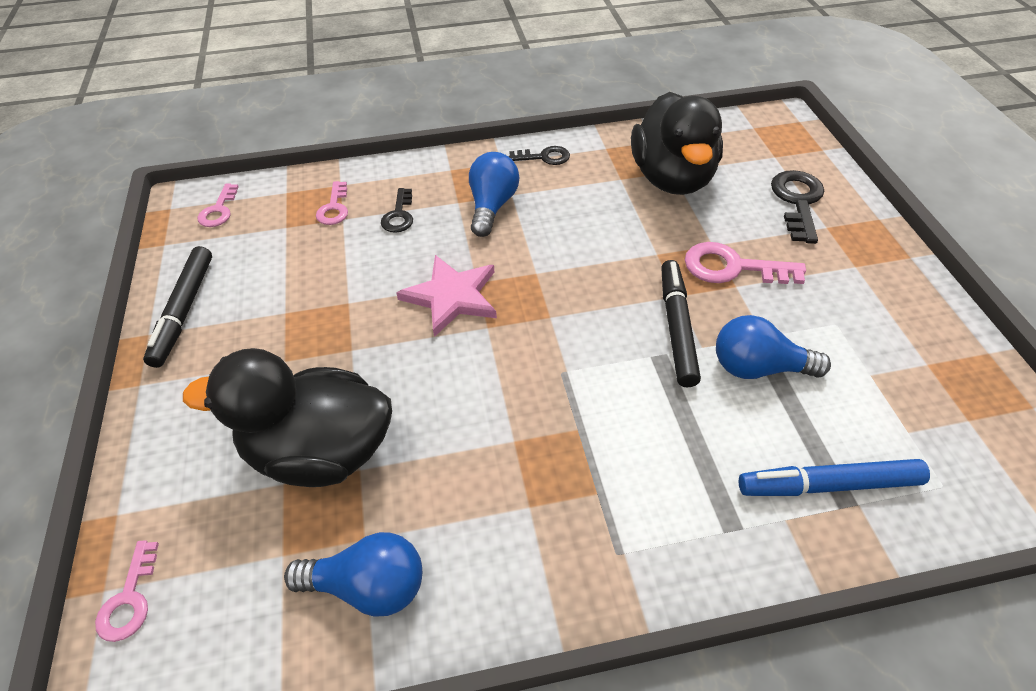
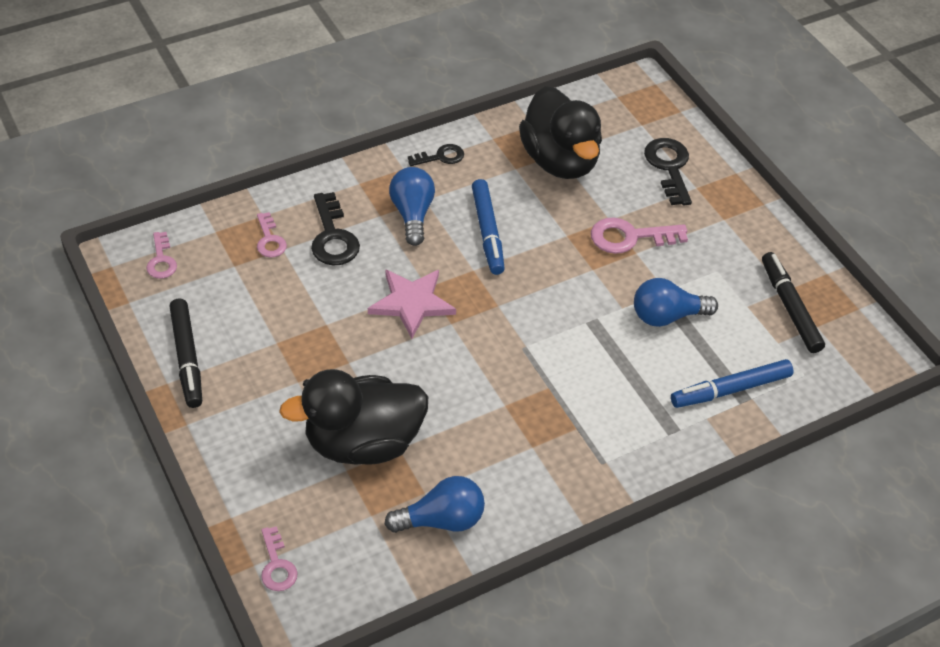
camera: 20 degrees left, 0 degrees up
(399, 215) = (333, 237): black key -> black key, size x1.63
(566, 236) = (487, 232): none -> blue marker
(677, 327) = (599, 296): black marker -> black marker (790, 307)

